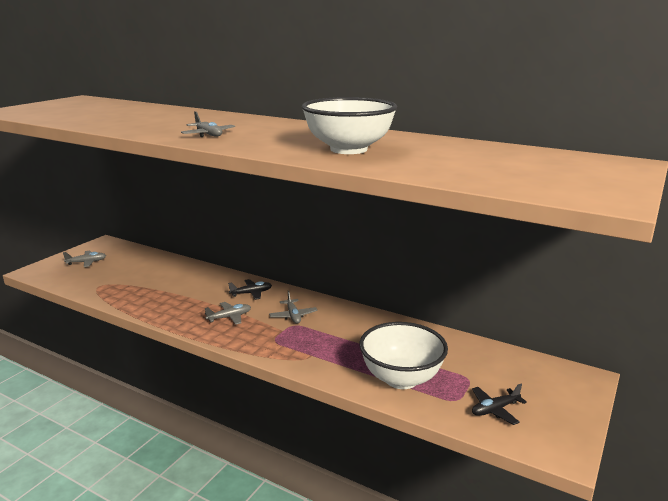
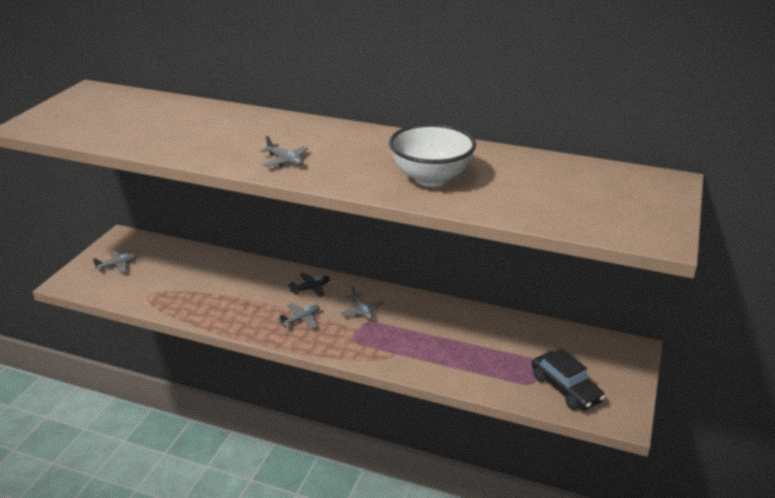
camera: 10 degrees left, 10 degrees up
(401, 378) = (481, 368): white bowl -> none
(495, 410) = (565, 389): black plane -> black car

